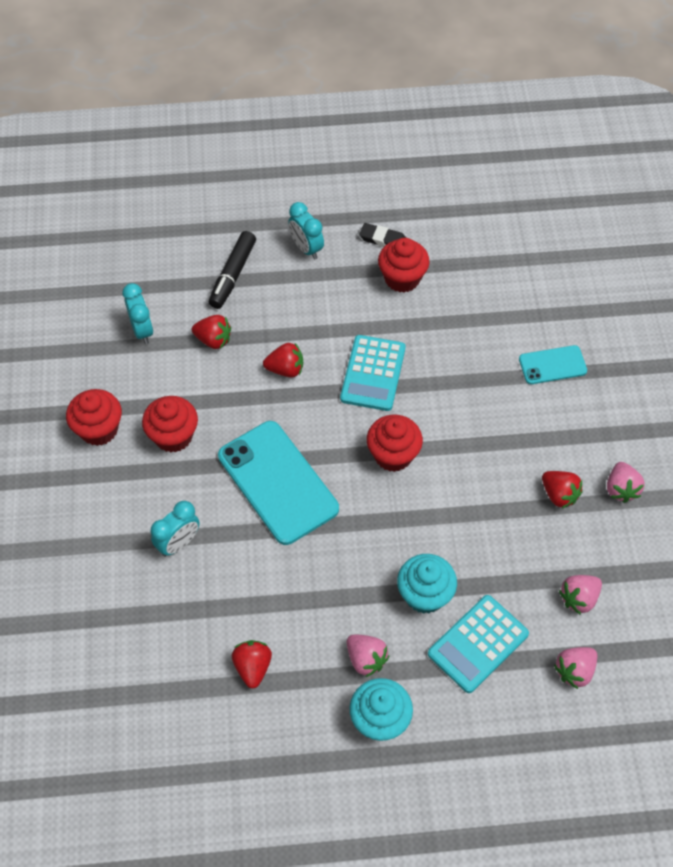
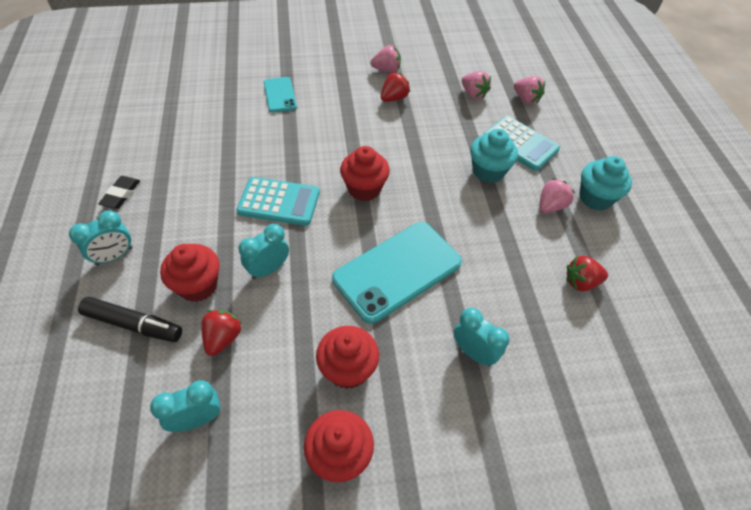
camera: 95 degrees left, 5 degrees down
(285, 369) = (268, 269): red strawberry -> turquoise clock
(402, 278) = (173, 181): red cupcake -> red cupcake (198, 285)

